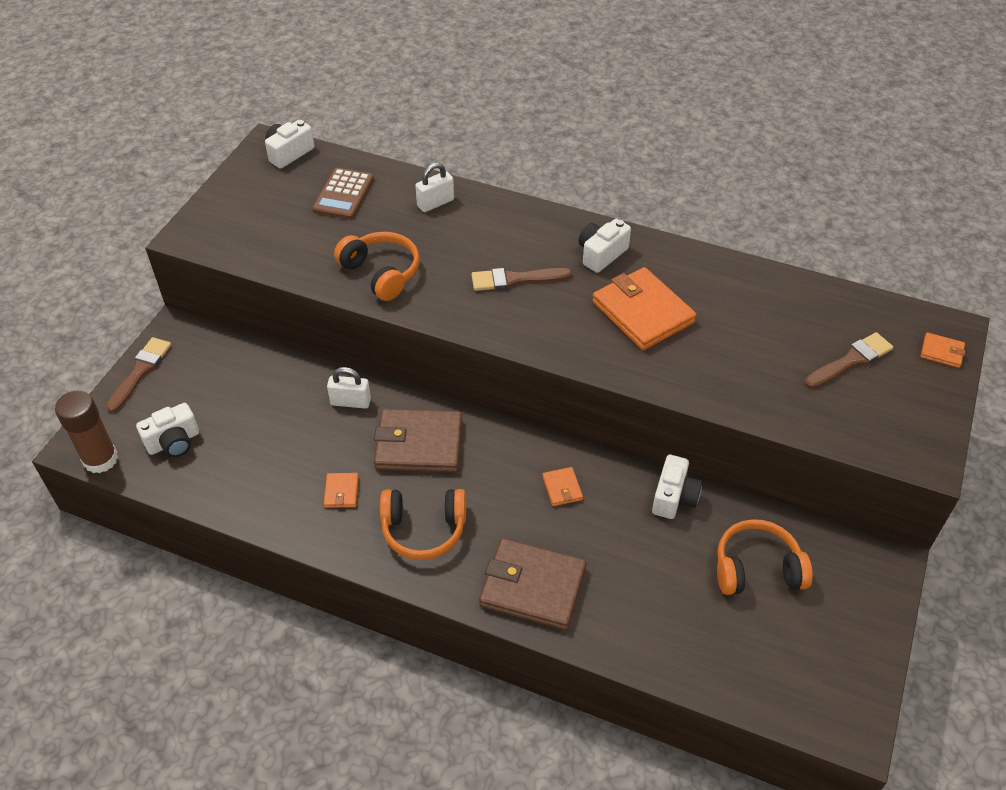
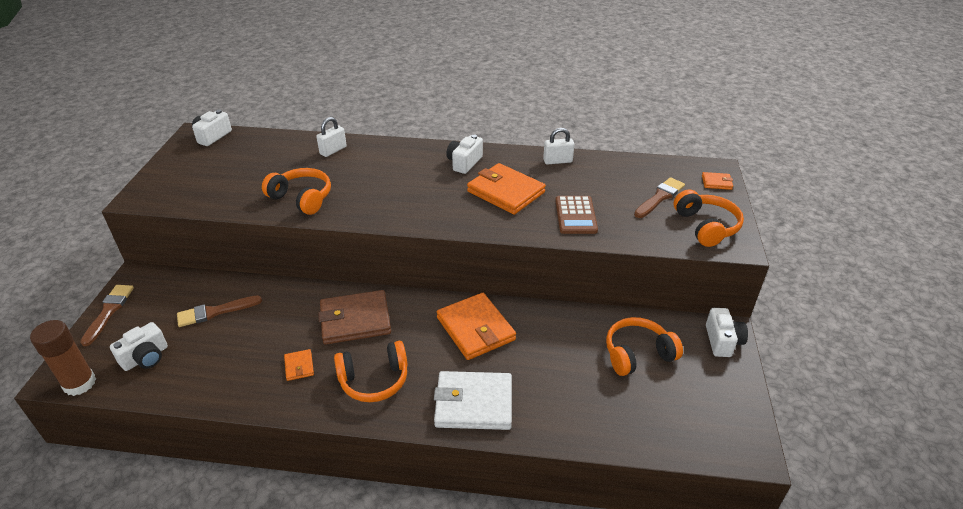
camera: 15 degrees left, 10 degrees down
(343, 194) = (260, 155): brown calculator -> brown calculator (575, 215)
(350, 402) = (293, 301): white padlock -> white padlock (557, 161)
(515, 279) = (406, 187): brown brush -> brown brush (215, 312)
(533, 587) = (474, 403): brown wallet -> white wallet
(562, 488) = (475, 329): orange wallet -> orange wallet, size x2.22
(674, 497) = (561, 318): white camera -> white camera (722, 341)
(896, 420) = (706, 226): none -> orange headphones

